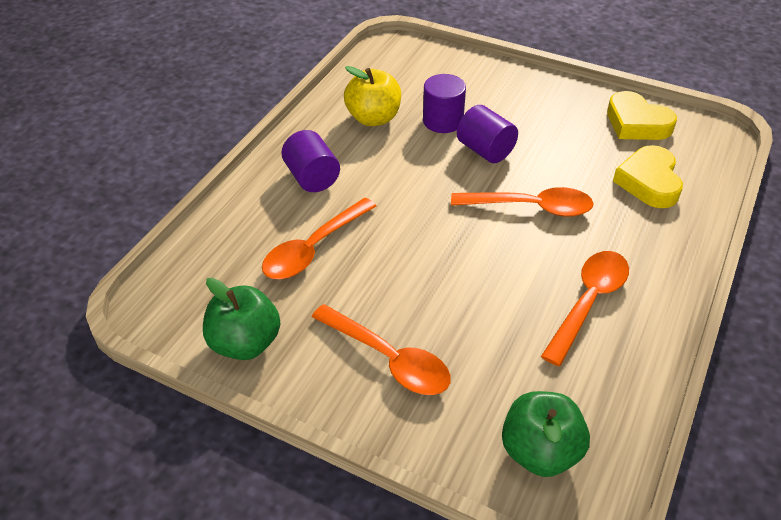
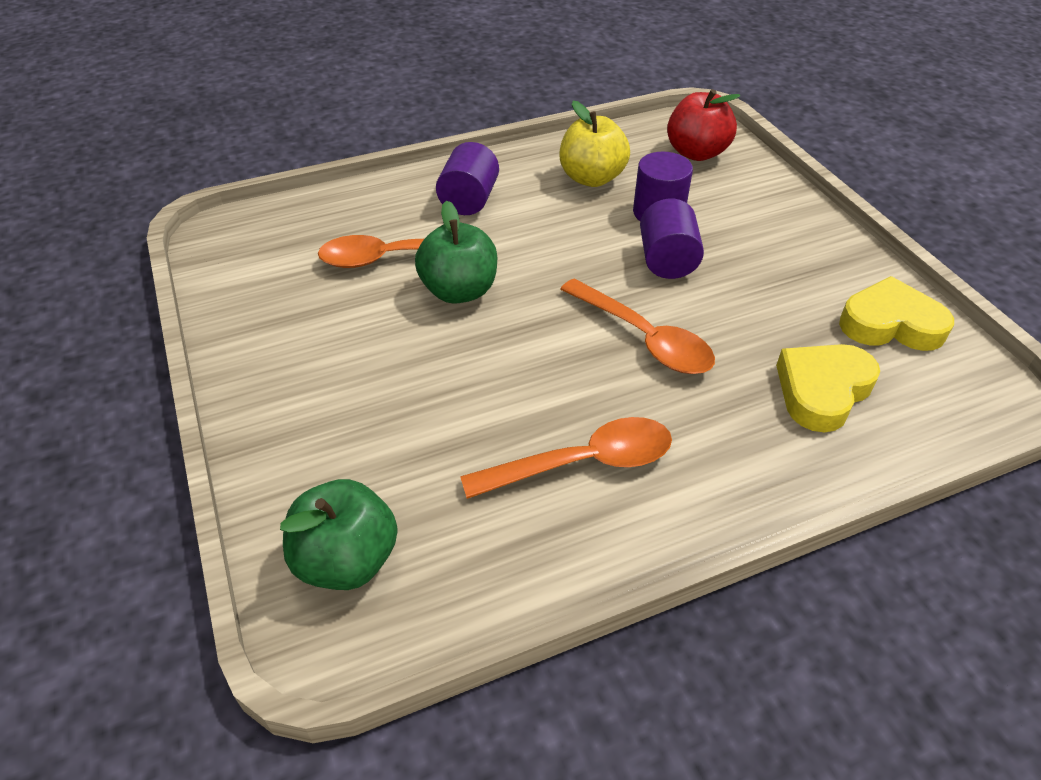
camera: 40 degrees right, 0 degrees up
(245, 343) = (244, 299): green apple -> green apple (459, 291)
(389, 359) = (331, 385): orange spoon -> none
(416, 67) = (696, 153): none -> red apple
(636, 123) = (890, 324): yellow heart -> yellow heart turned 105 degrees clockwise

